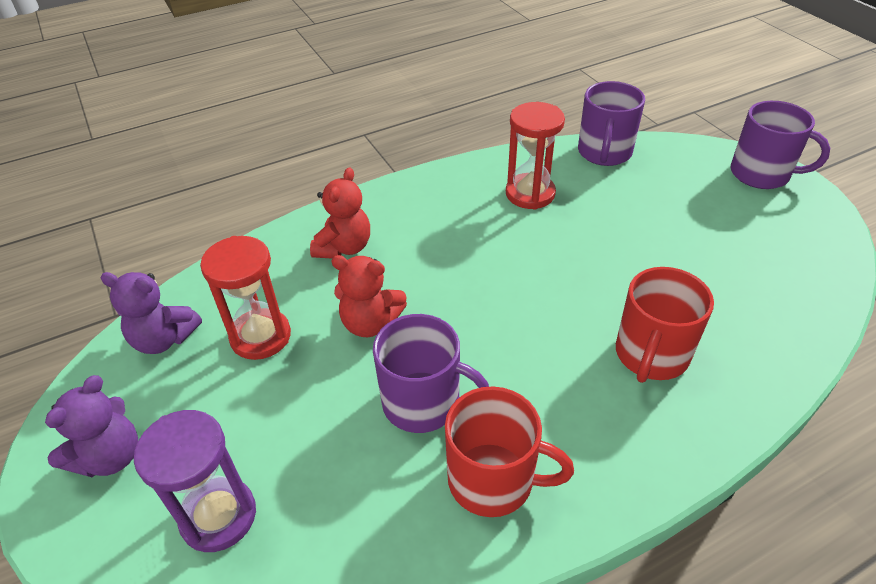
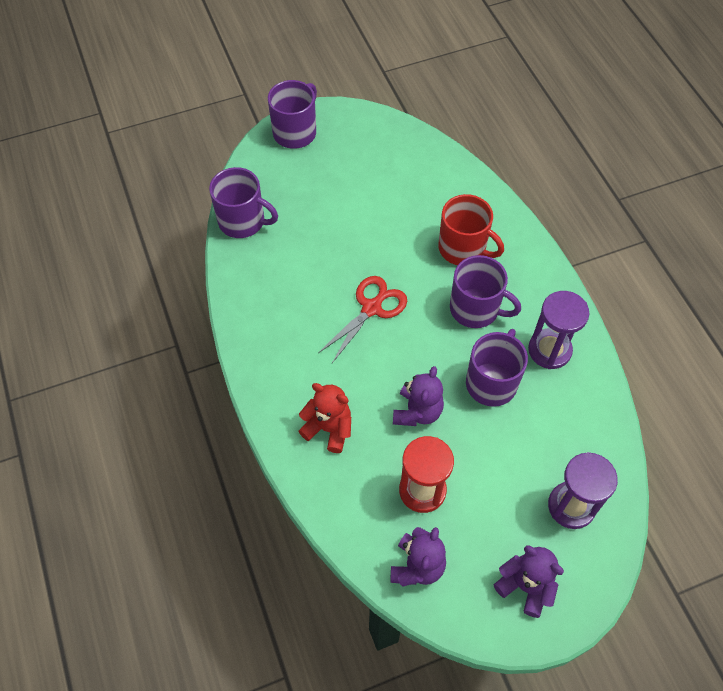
camera: 85 degrees left, 15 degrees up
(370, 323) = (417, 411): red teddy bear -> purple teddy bear
(493, 480) = (549, 350): red mug -> purple hourglass
(516, 267) = (371, 308): none -> red scissors
(530, 194) = (286, 284): red hourglass -> none
(546, 376) = (475, 309): none -> purple mug

